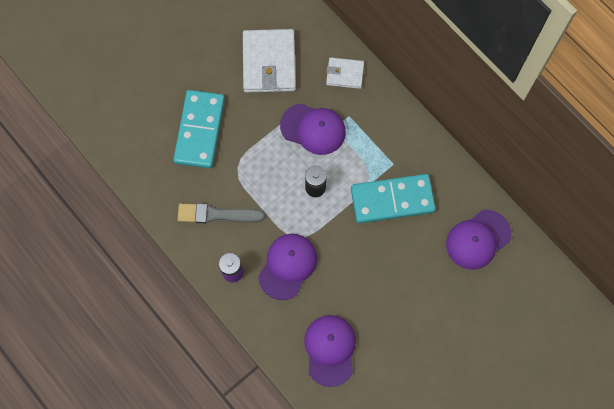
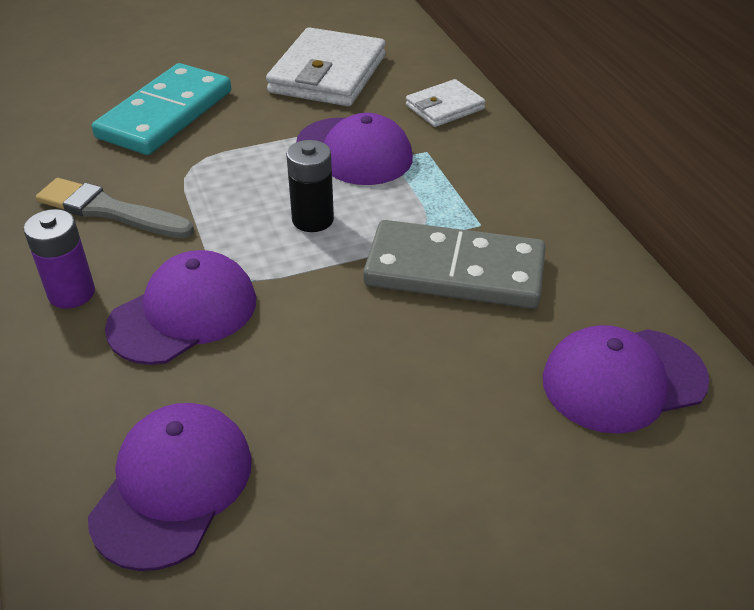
camera: 20 degrees right, 30 degrees down
(345, 74) = (444, 107): white wallet -> white wallet turned 60 degrees counterclockwise
(392, 199) = (454, 270): turquoise domino -> grey domino

